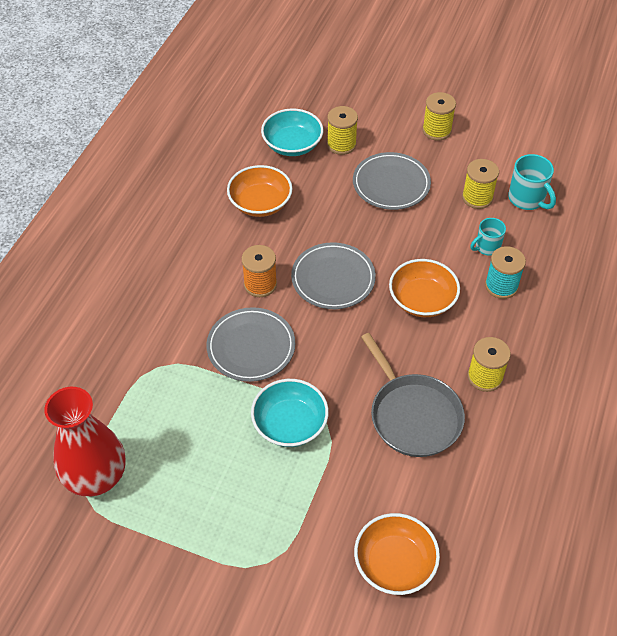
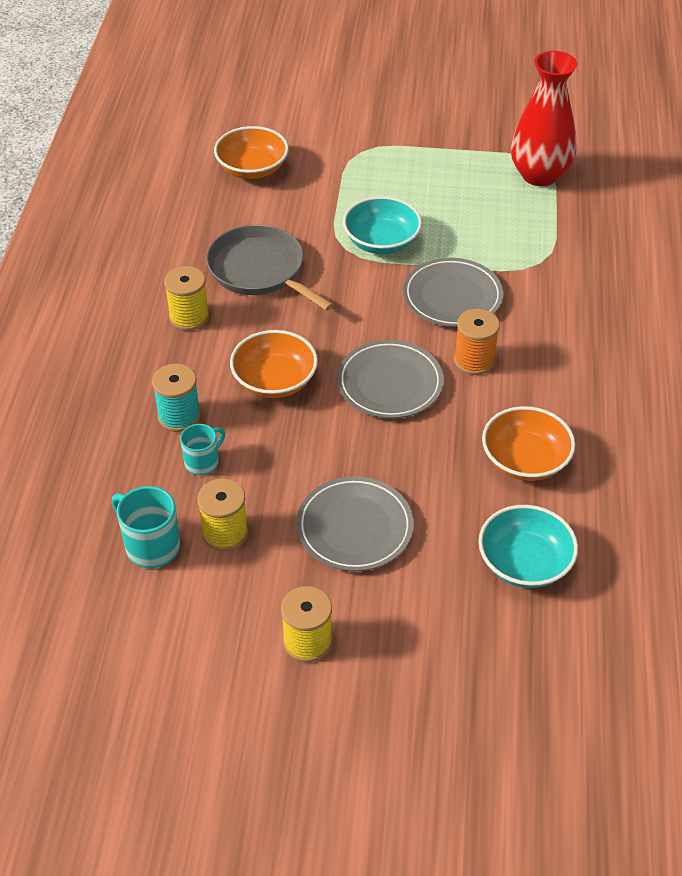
camera: 165 degrees right, 5 degrees down
(341, 144) = (450, 580): yellow spool -> none

